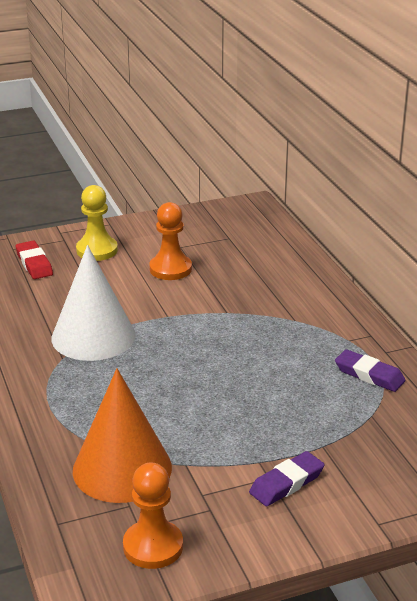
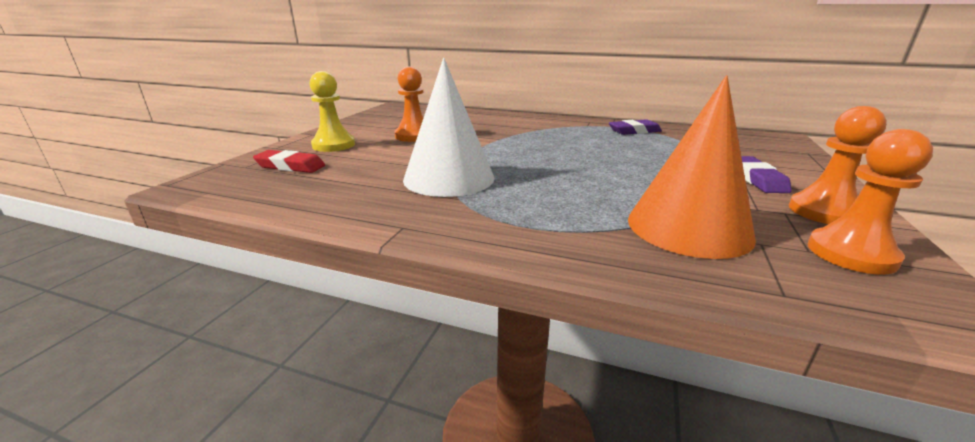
camera: 50 degrees left, 5 degrees down
(235, 529) = (824, 212): none -> orange pawn

